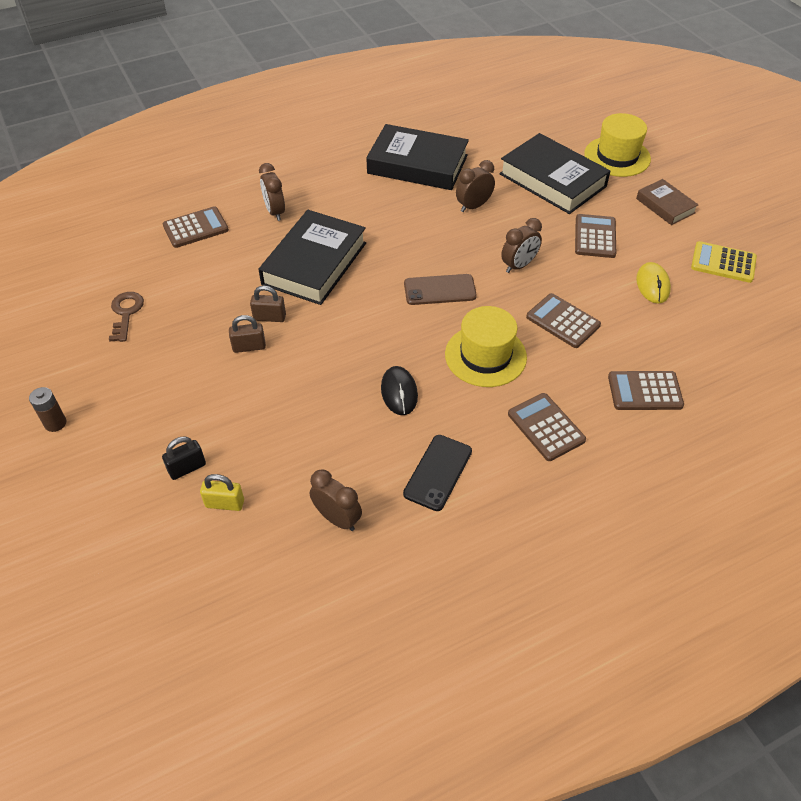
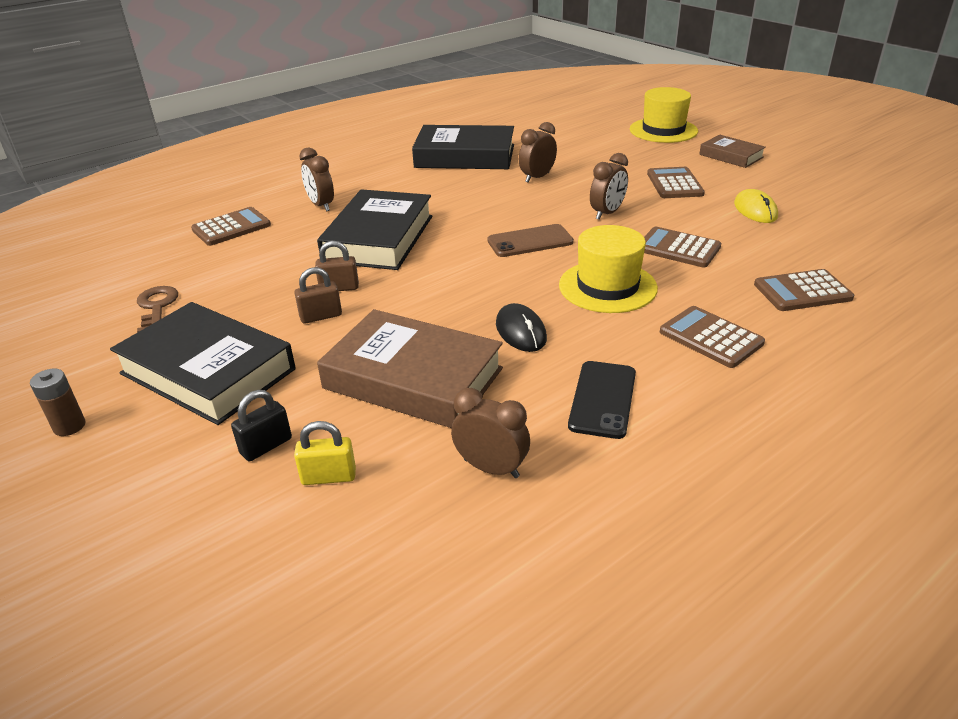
camera: 10 degrees left, 15 degrees down
(304, 425) = (413, 378): none -> brown book
(552, 180) = (609, 152): black book -> black book (208, 371)
(723, 263) = (815, 187): yellow calculator -> none

